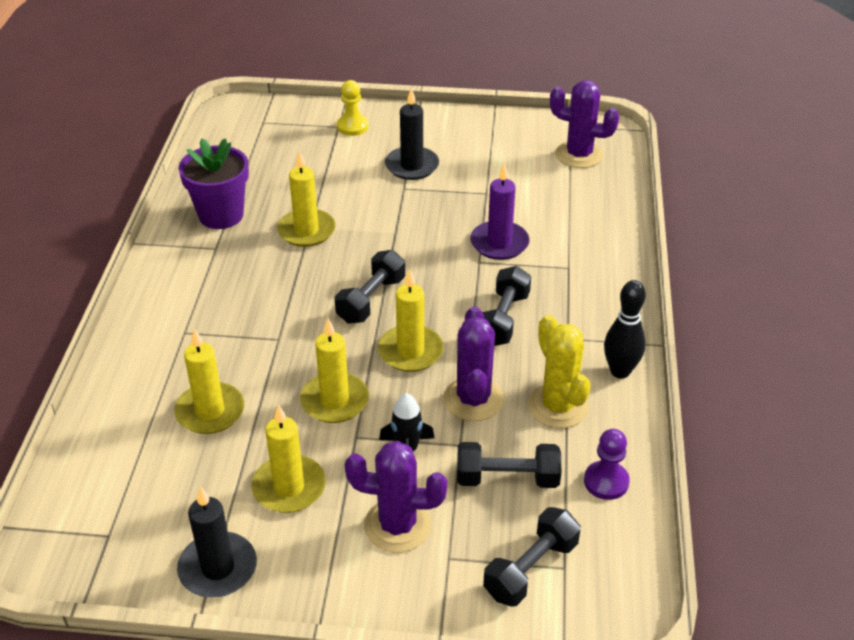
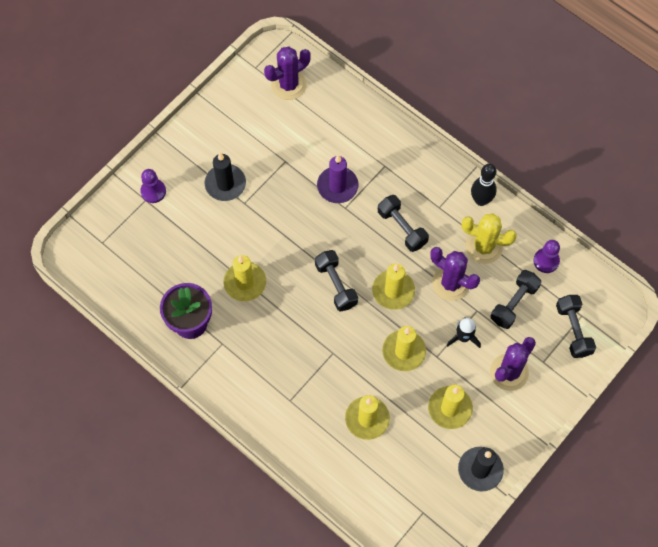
camera: 55 degrees left, 25 degrees up
(352, 126) = (153, 191): yellow pawn -> purple pawn

